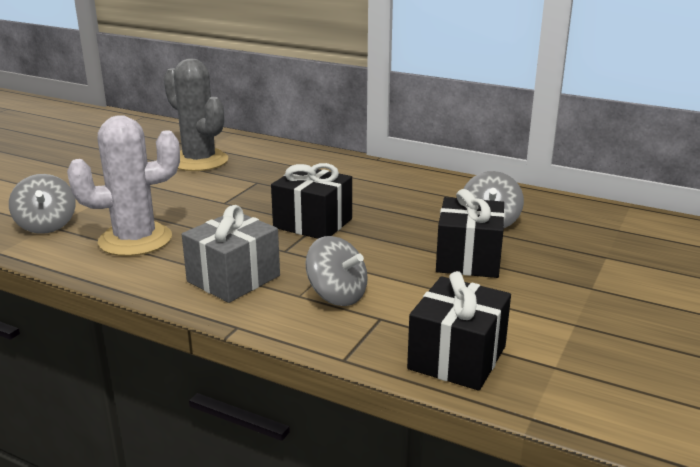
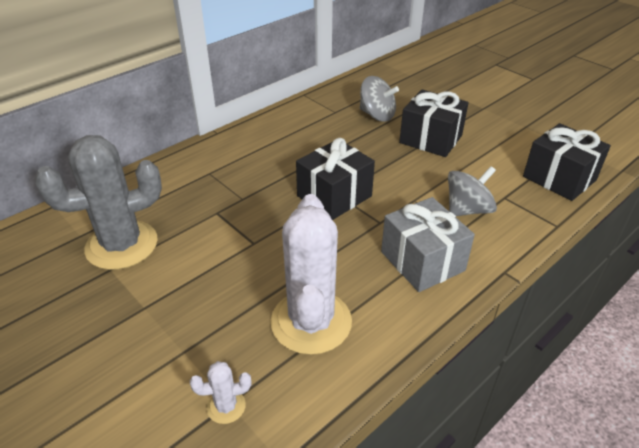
camera: 70 degrees left, 15 degrees up
(46, 225) = (226, 406): grey spinning top -> white cactus

